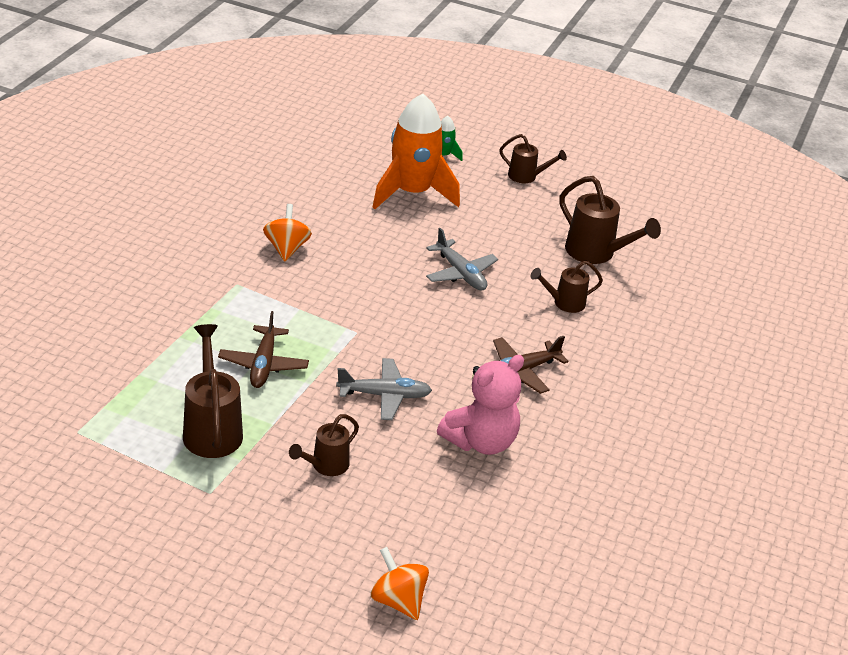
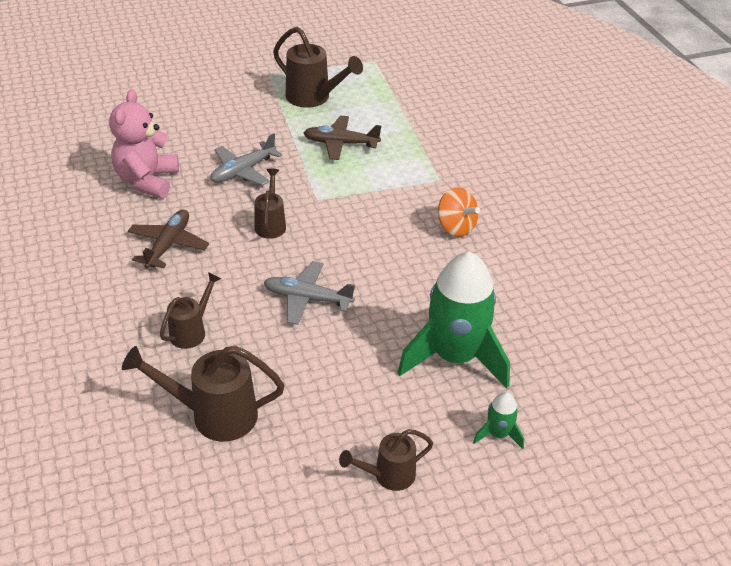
camera: 140 degrees right, 5 degrees up
(263, 365) = (340, 143): brown plane -> brown plane turned 45 degrees counterclockwise
(326, 466) = (226, 116): brown watering can -> brown watering can (270, 224)
(398, 600) = (111, 84): orange spinning top -> none
(412, 193) = (454, 357): orange rocket -> green rocket

